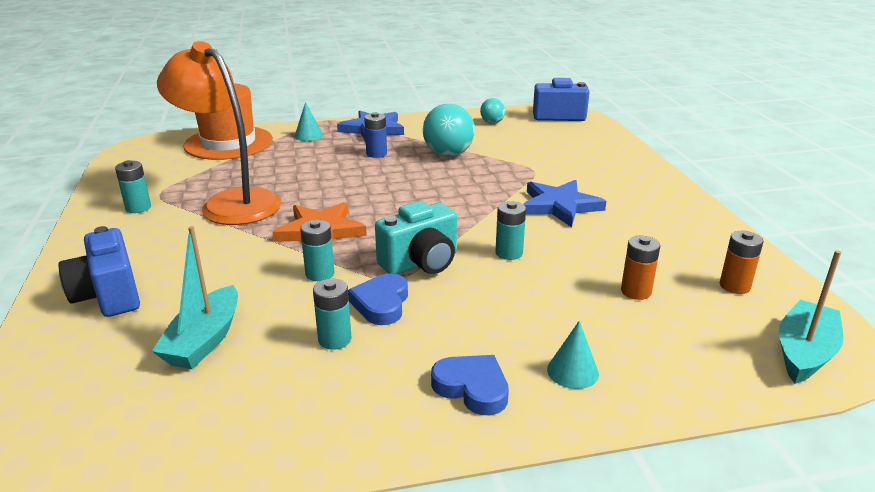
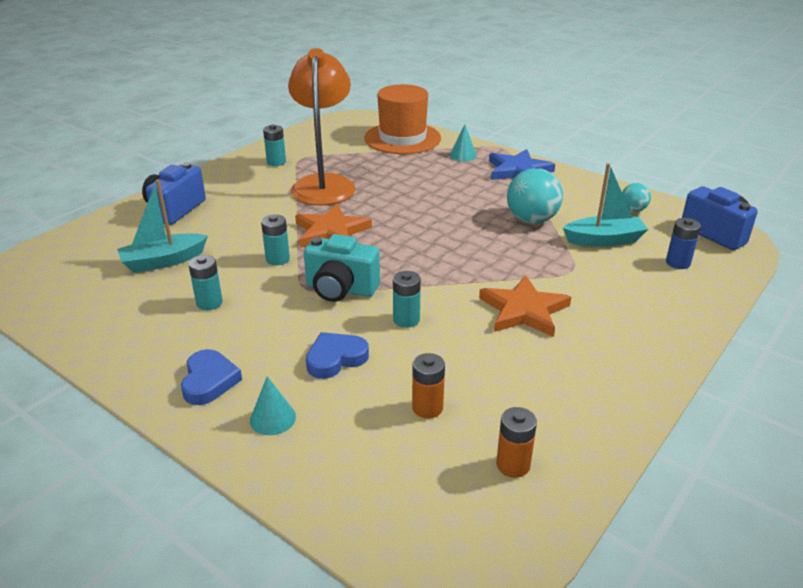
camera: 50 degrees right, 5 degrees up
(376, 154) = (479, 193): blue battery -> blue battery (678, 263)
(381, 303) = (269, 299): blue heart -> blue heart (335, 358)
(559, 206) = (524, 310): blue star -> orange star
(804, 352) = (441, 548): turquoise boat -> turquoise boat (604, 240)

